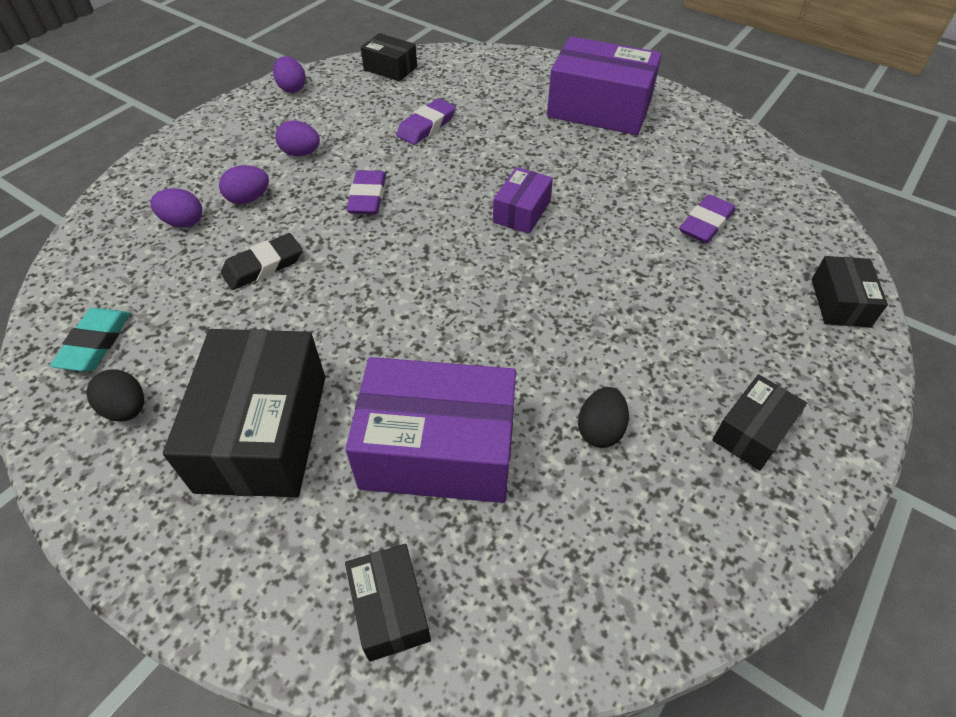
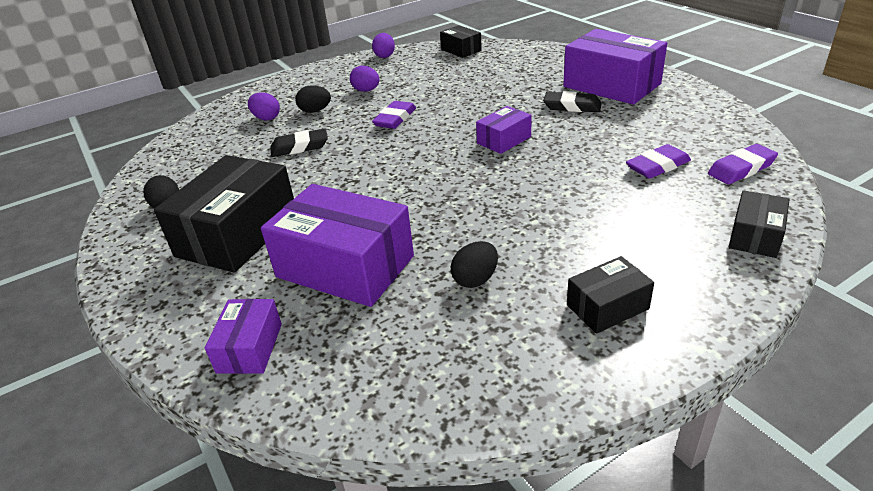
camera: 25 degrees right, 15 degrees down
(95, 343) = (173, 171): turquoise eraser -> none
(248, 199) = (315, 111): purple egg -> black egg
(390, 608) = (250, 348): black box -> purple box
(426, 126) = (465, 84): purple eraser -> purple eraser (741, 169)
(572, 147) = (572, 106): none -> black eraser

